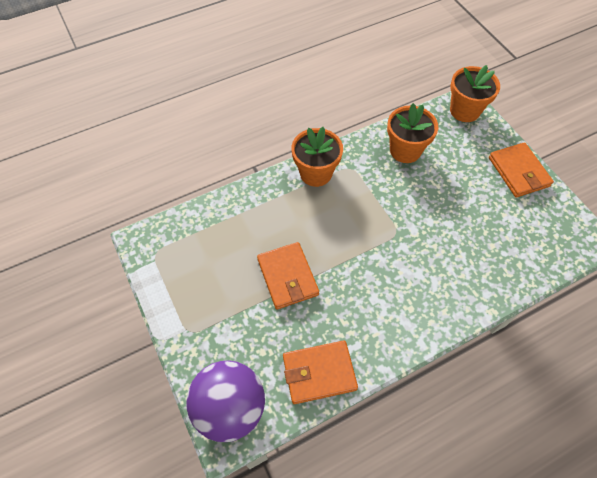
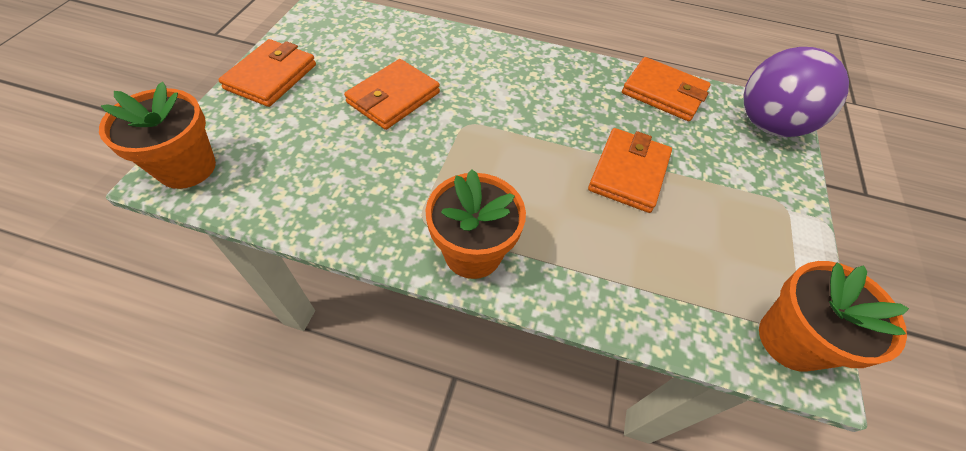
camera: 140 degrees left, 5 degrees down
(405, 150) = (330, 185): orange flower pot -> orange flower pot (790, 340)
(451, 214) = (393, 98): none -> orange wallet

